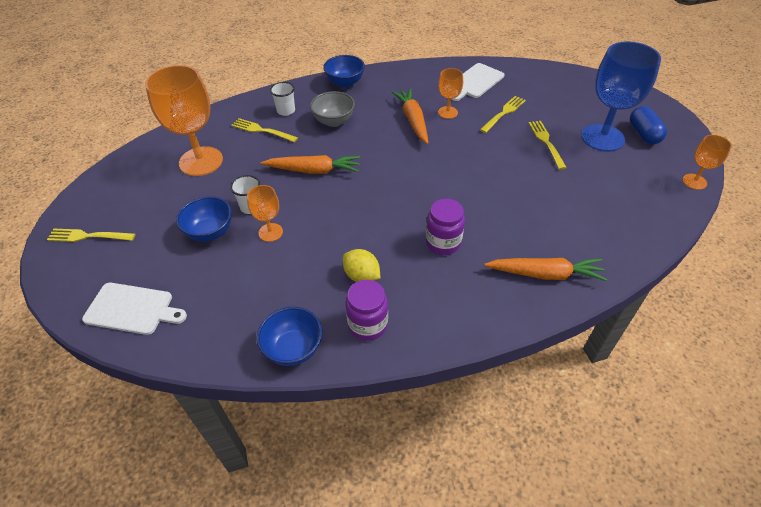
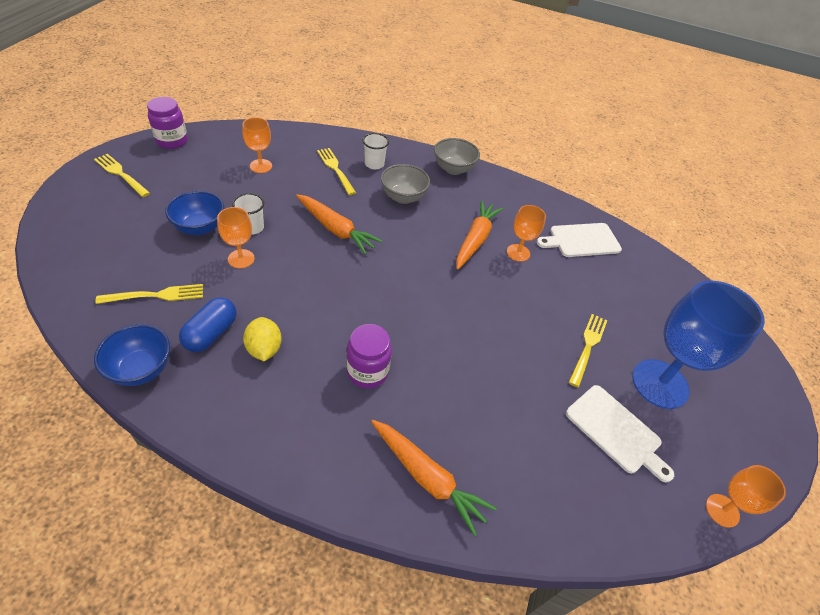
camera: 30 degrees right, 0 degrees up
(132, 309) = (81, 250): white cutting board -> white cutting board (616, 431)
(201, 161) = (261, 166): orange goblet -> orange goblet, size x0.50
(345, 83) = (453, 169): blue bowl -> grey bowl
(368, 325) = (217, 396): purple jar -> purple jar (172, 141)
(503, 113) = (575, 288): yellow fork -> yellow fork (156, 295)
(643, 134) = (717, 412): blue capsule -> blue capsule (211, 333)

